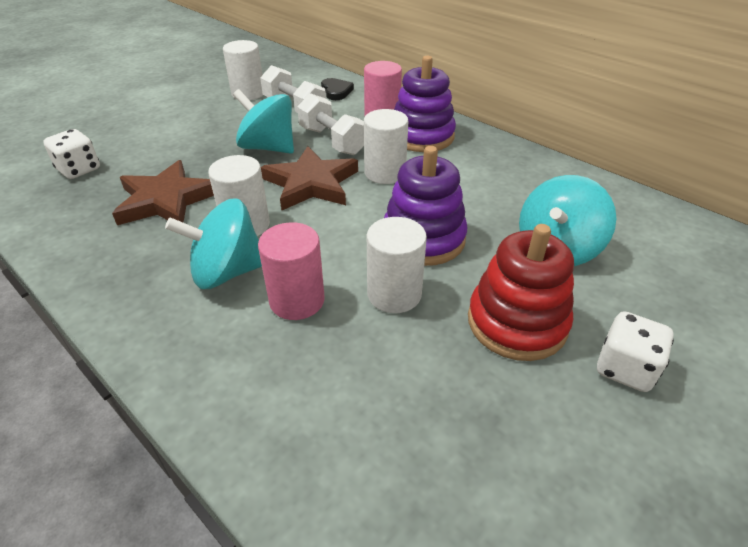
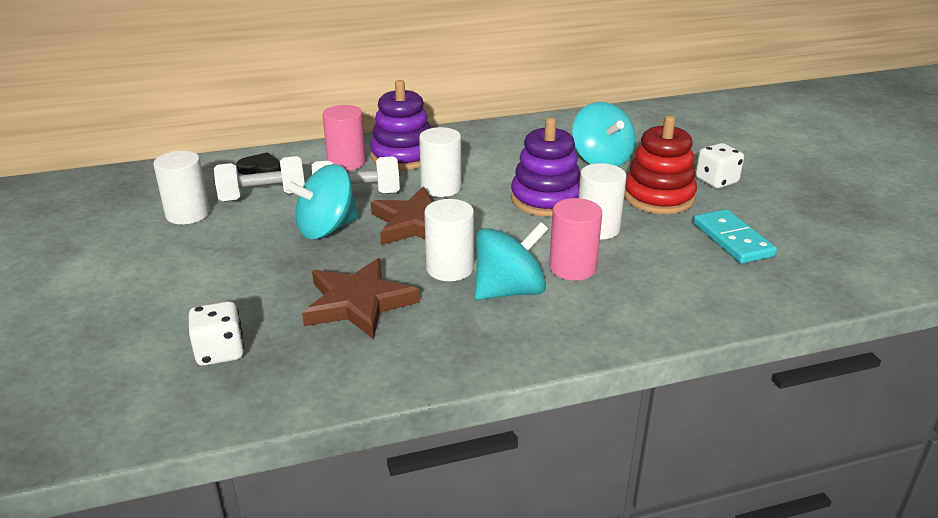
camera: 60 degrees left, 10 degrees down
(227, 272) = (509, 291): turquoise spinning top -> turquoise spinning top turned 135 degrees counterclockwise
(471, 430) = (732, 240): none -> turquoise domino

